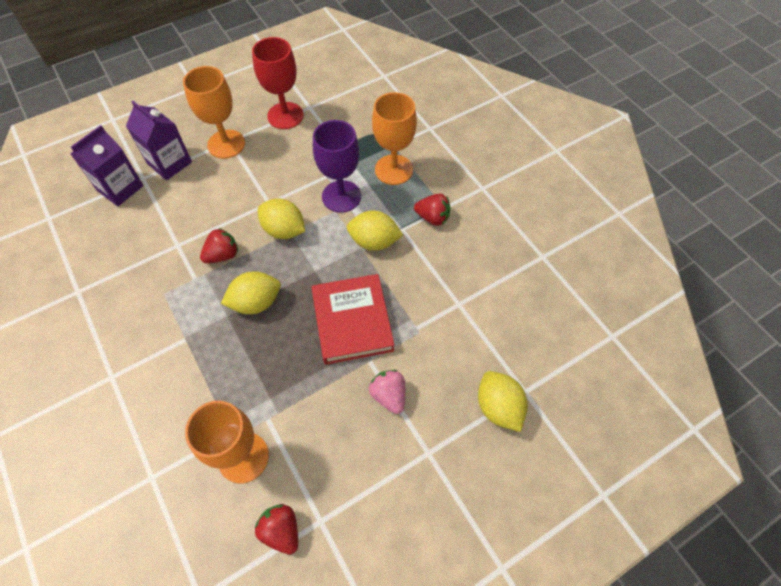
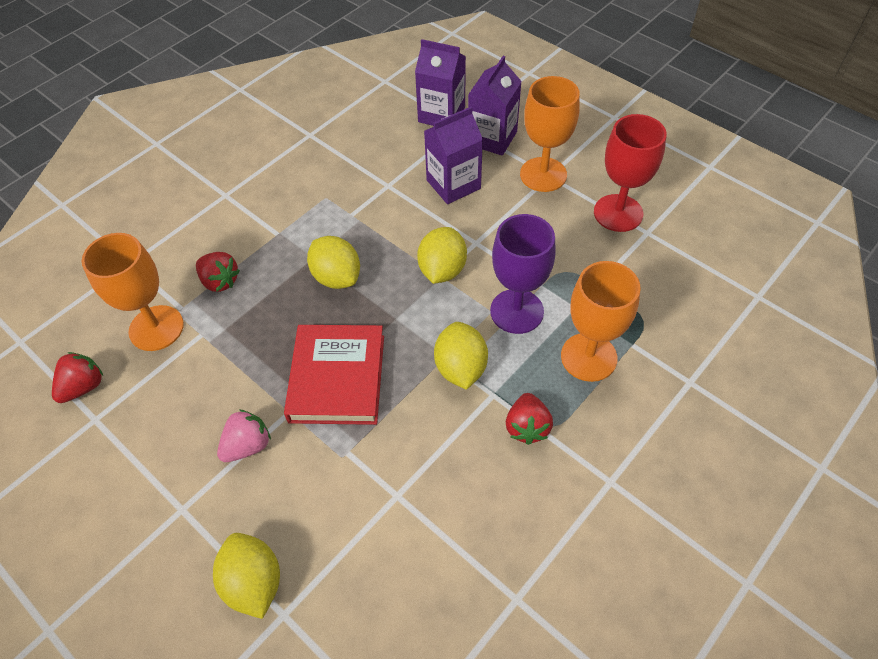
camera: 75 degrees right, 5 degrees down
(203, 201) = (453, 184): none -> purple carton
(223, 255) = (388, 227): red strawberry -> red strawberry (220, 281)
(352, 321) = (337, 378): red book -> red book turned 60 degrees counterclockwise
(498, 407) = (254, 582): yellow lemon -> yellow lemon turned 75 degrees counterclockwise

